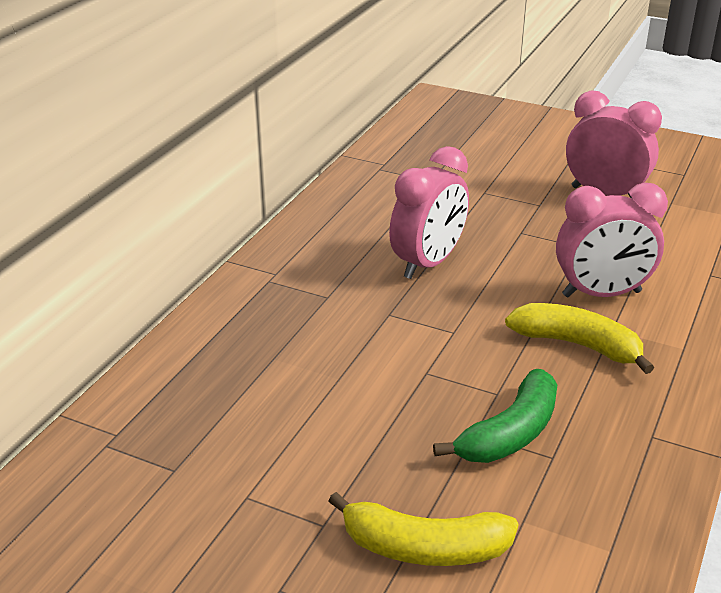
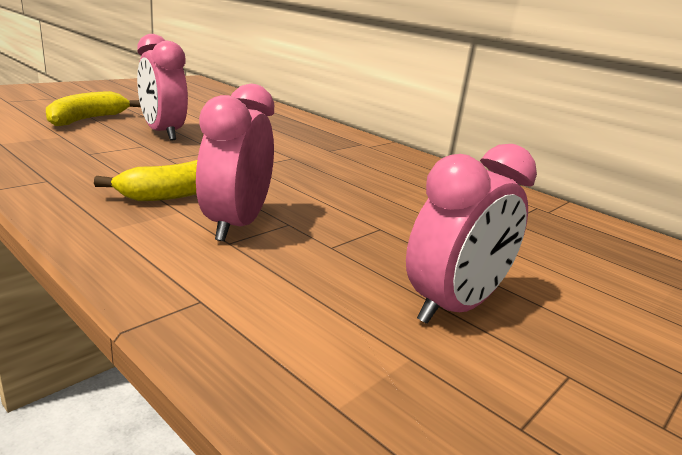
camera: 105 degrees right, 10 degrees down
(428, 263) = (349, 181): pink clock -> pink clock (163, 133)
(510, 433) = (127, 150): green banana -> none

